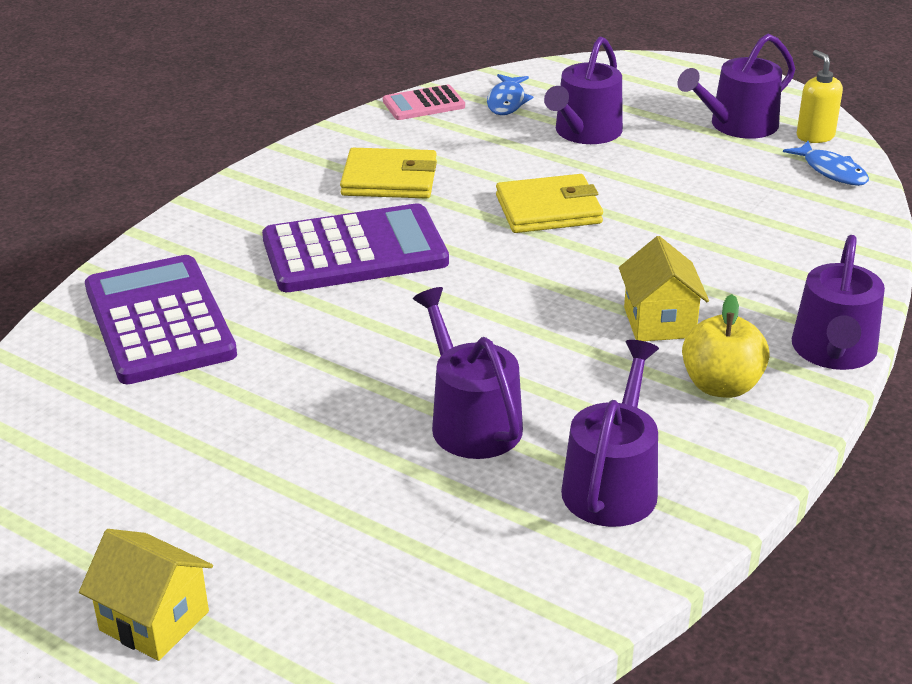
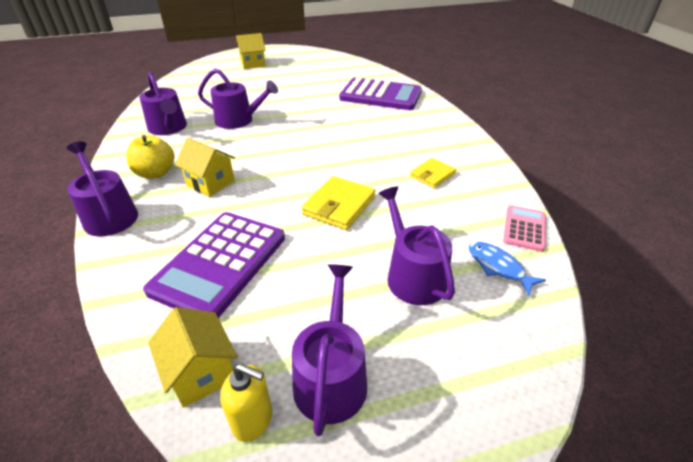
camera: 130 degrees right, 5 degrees up
(354, 251) = (376, 141): purple calculator -> purple calculator (220, 263)
(389, 179) = (432, 175): yellow wallet -> yellow wallet, size x0.65
(831, 171) = (201, 372): blue fish -> yellow house

